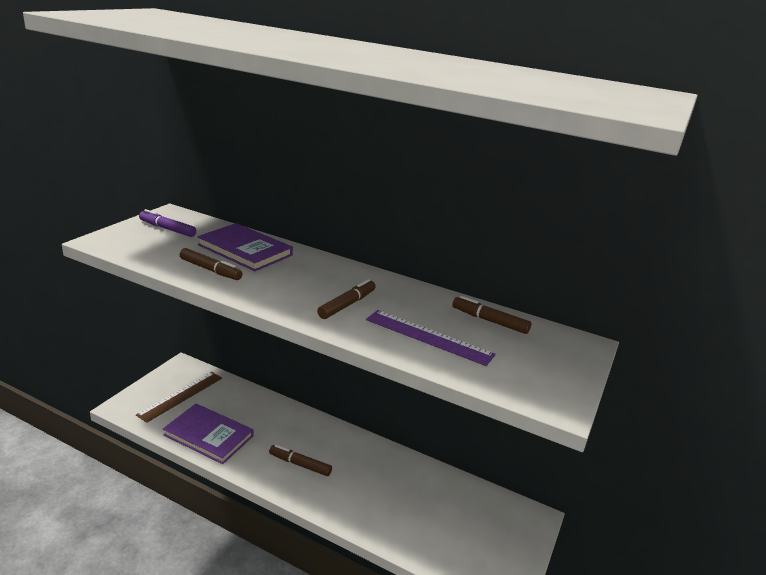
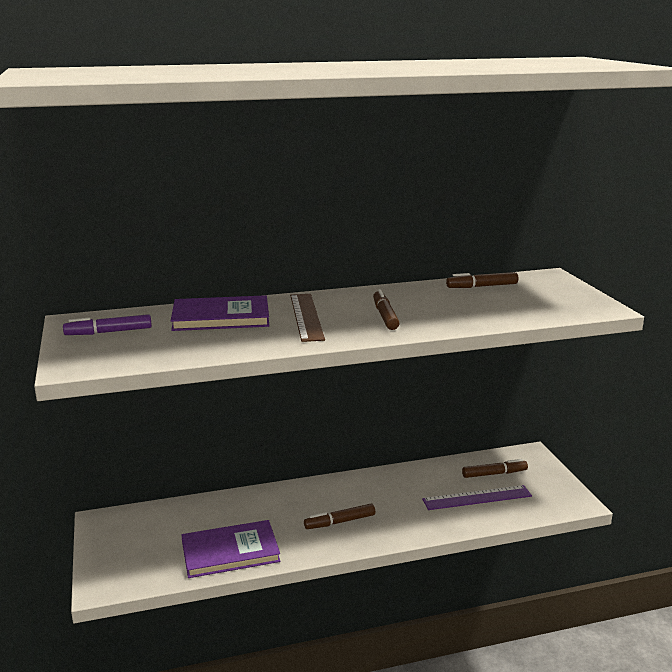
camera: 40 degrees left, 5 degrees down
(181, 396) = (146, 542): brown ruler -> brown ruler (306, 316)
(210, 270) = (233, 340): brown marker -> brown marker (494, 474)
(428, 337) = (473, 309): purple ruler -> purple ruler (477, 498)

